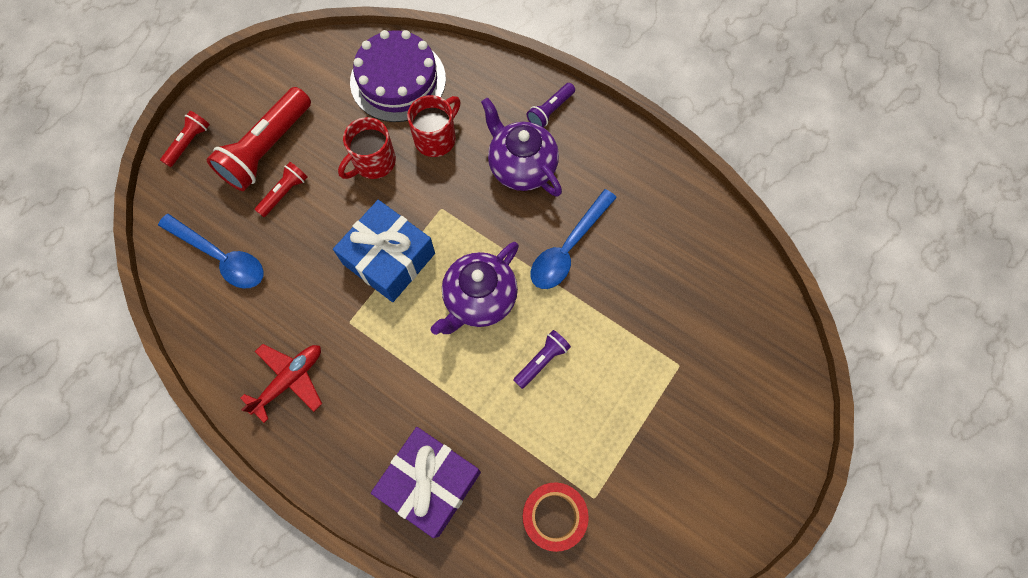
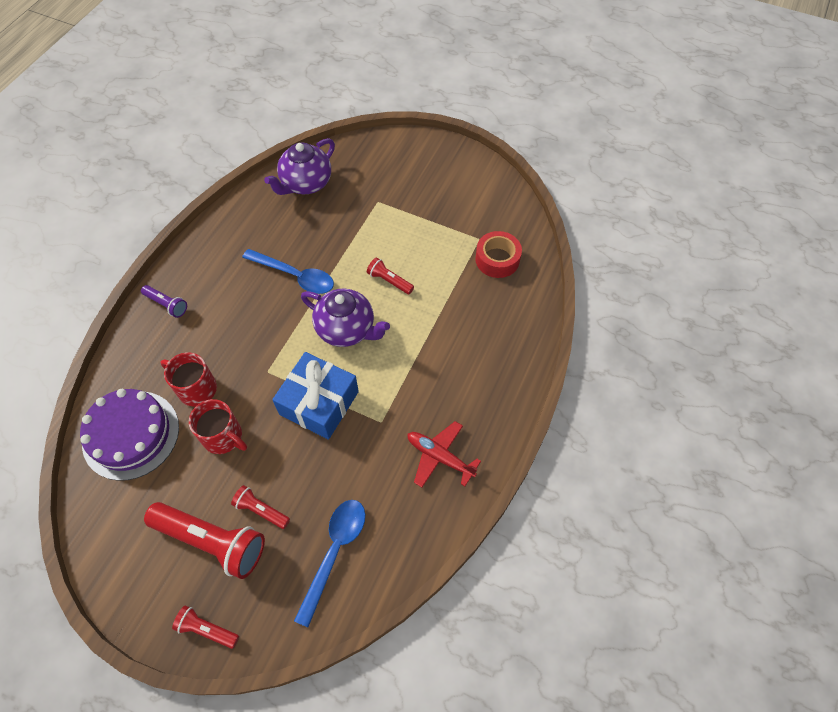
camera: 100 degrees left, 10 degrees down
(430, 483) = (495, 337): purple gift -> none
(521, 166) = (223, 318): purple teapot -> purple teapot (306, 184)
(542, 361) = (389, 281): purple flashlight -> red flashlight

